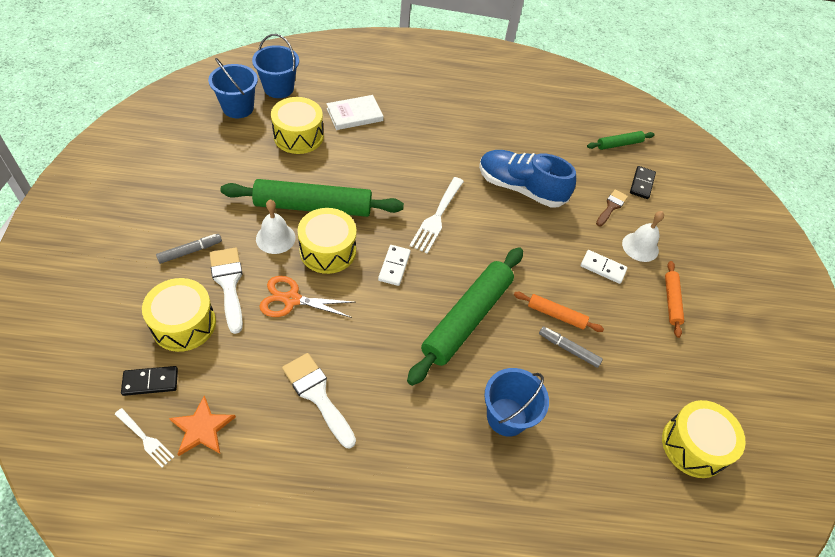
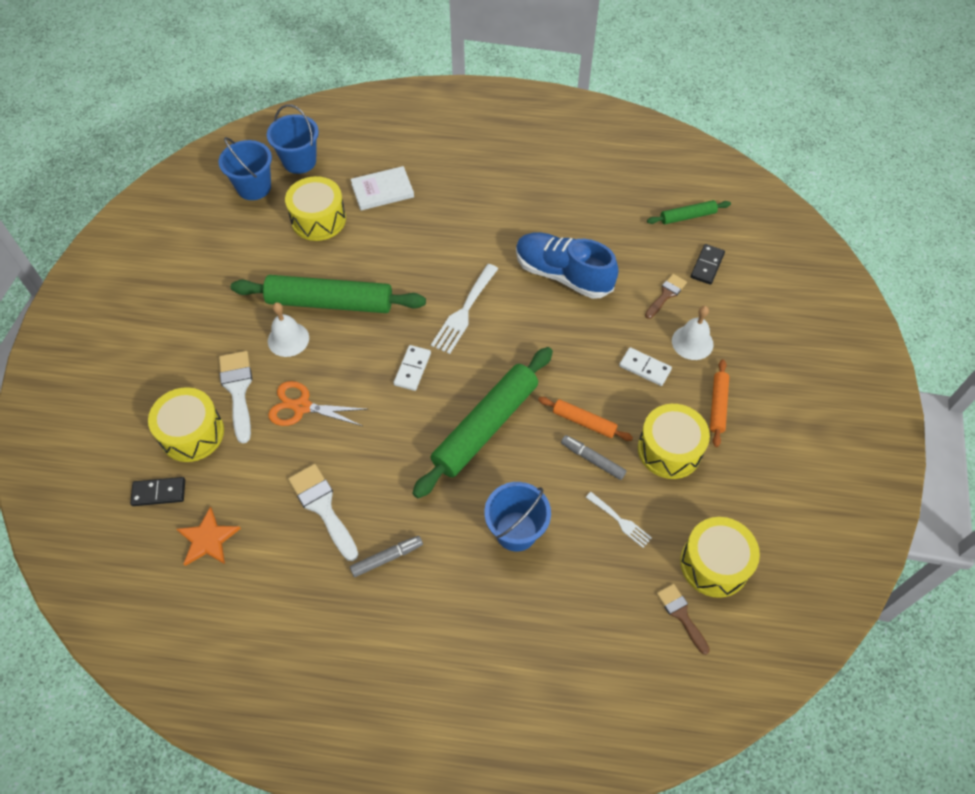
camera: 10 degrees right, 5 degrees up
(145, 439) = (154, 549): white fork -> white fork (620, 521)
(190, 251) = (200, 355): grey marker -> grey marker (387, 558)
(327, 250) = (342, 352): yellow drum -> yellow drum (669, 449)
(672, 496) = (681, 615): none -> brown brush

